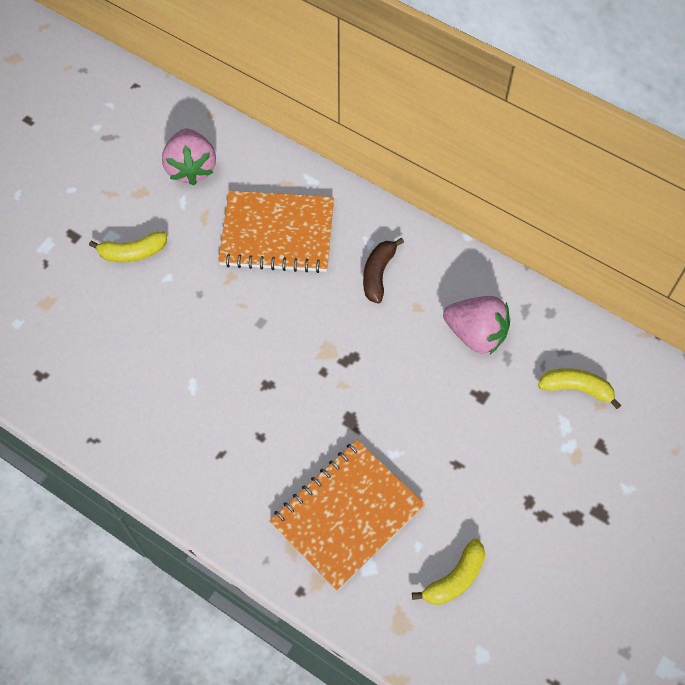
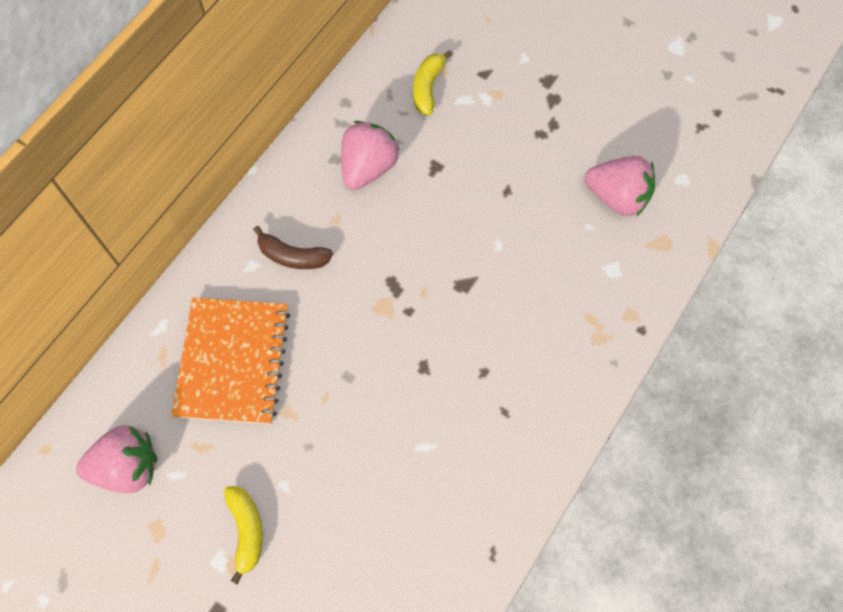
camera: 90 degrees left, 5 degrees up
(346, 515) = (563, 288): orange notebook -> none
(455, 578) = (617, 197): yellow banana -> pink strawberry

